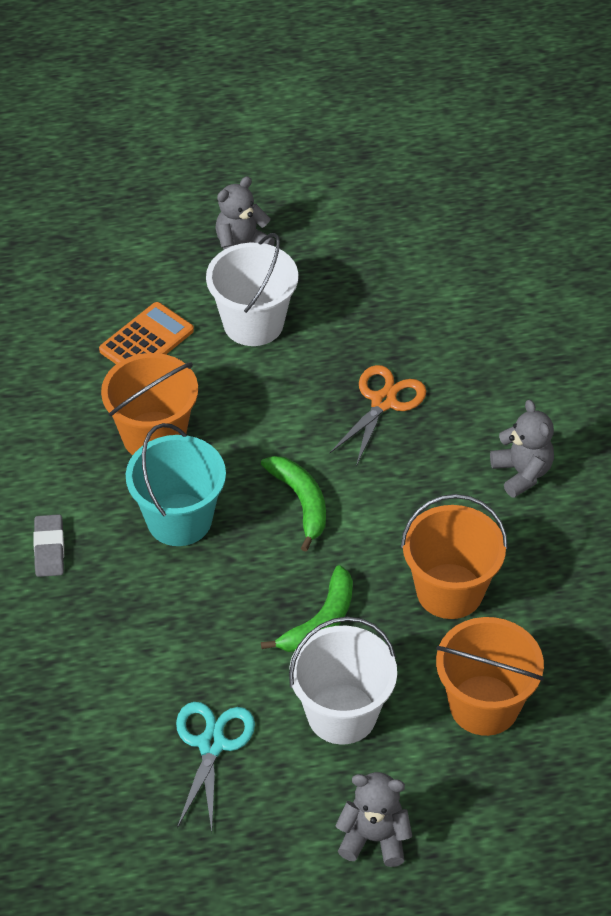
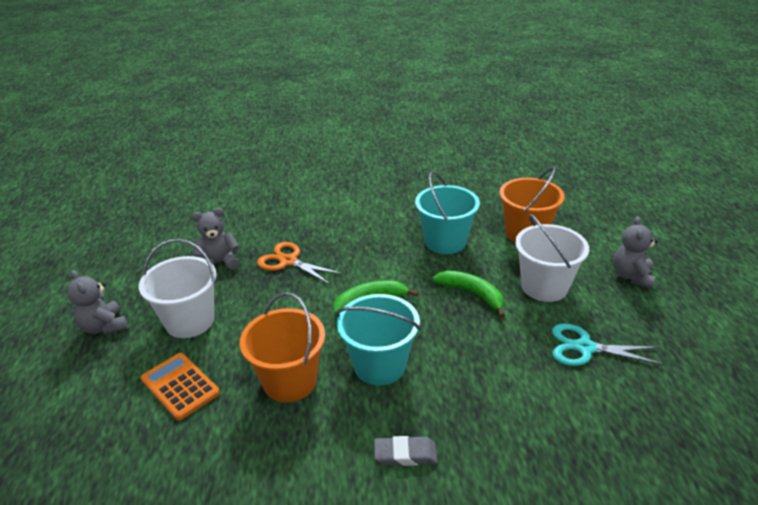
camera: 85 degrees left, 15 degrees down
(449, 591) = (445, 241): orange bucket -> turquoise bucket
(522, 473) = (358, 213): grey teddy bear -> grey teddy bear (219, 263)

